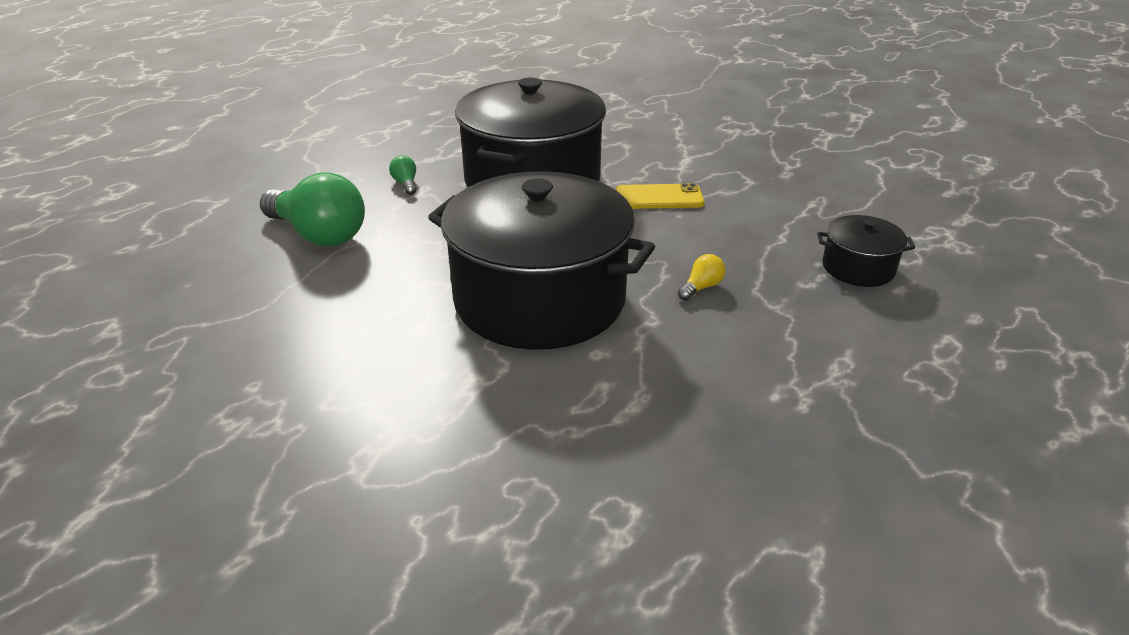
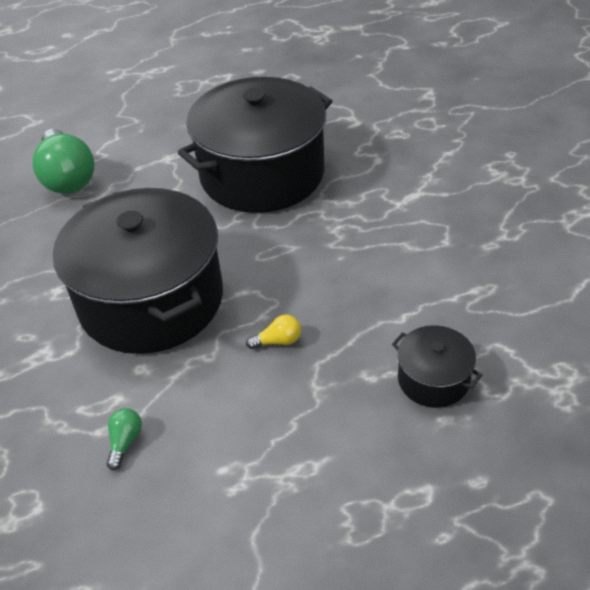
camera: 35 degrees right, 10 degrees up
(406, 184) = (166, 146): green light bulb -> green light bulb (125, 442)
(659, 197) = (344, 231): yellow phone -> none

